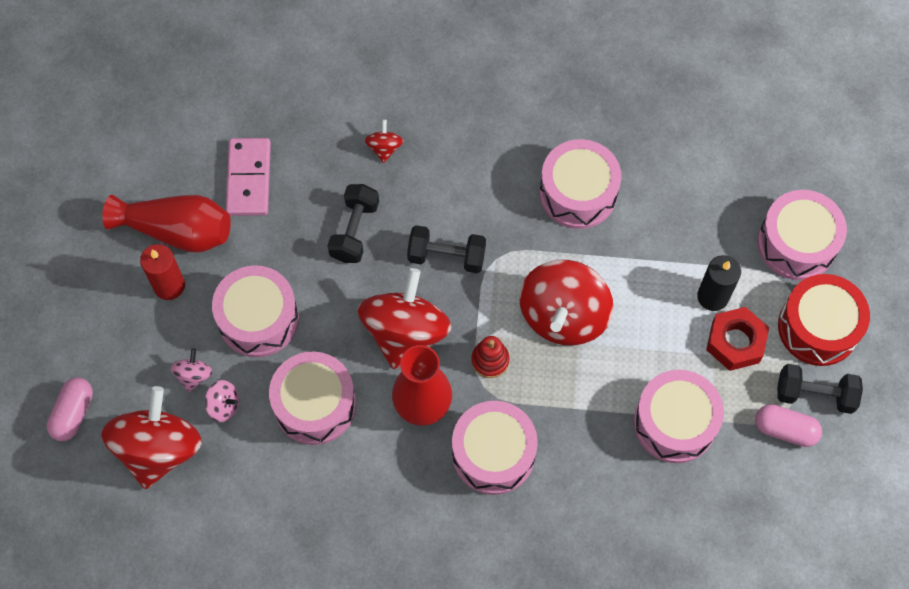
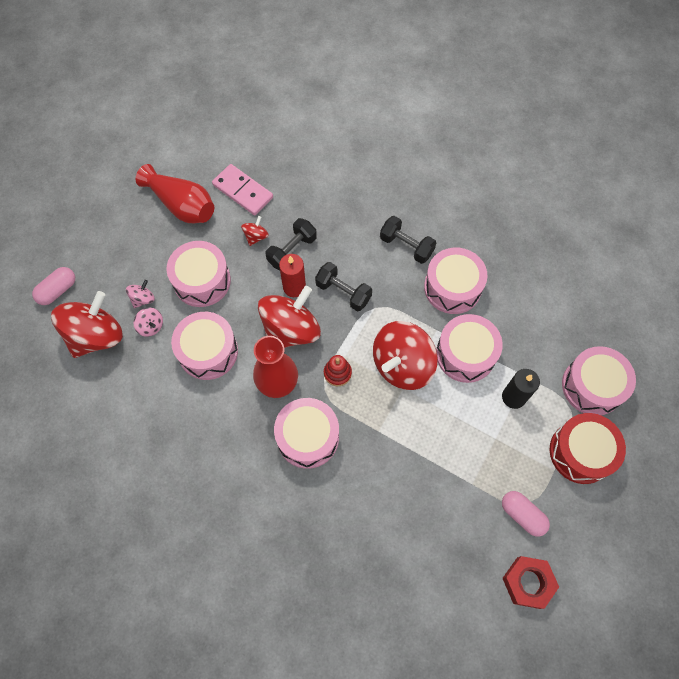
camera: 25 degrees right, 0 degrees up
(169, 285) = (158, 236): red candle -> red candle (294, 287)
(249, 179) = (243, 191): pink domino -> pink domino turned 75 degrees counterclockwise
(384, 148) = (338, 206): red spinning top -> red spinning top (256, 236)
(674, 423) = (444, 473): pink drum -> pink drum (465, 354)
(735, 342) = (515, 436): red nut -> red nut (528, 582)
(815, 394) = (556, 499): black dumbbell -> black dumbbell (406, 246)

